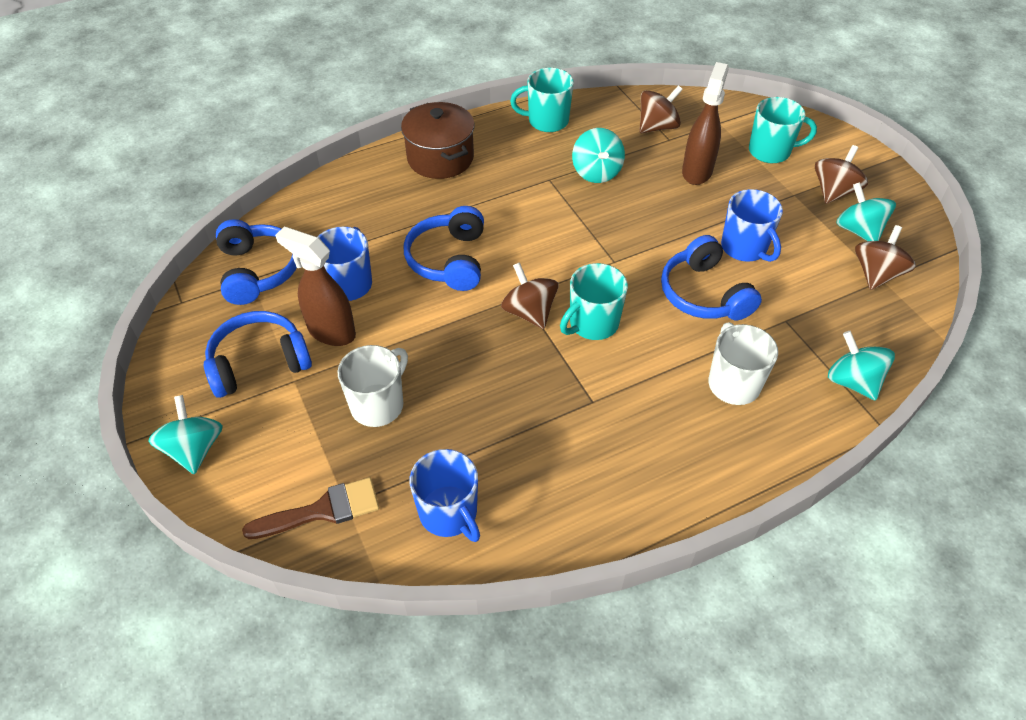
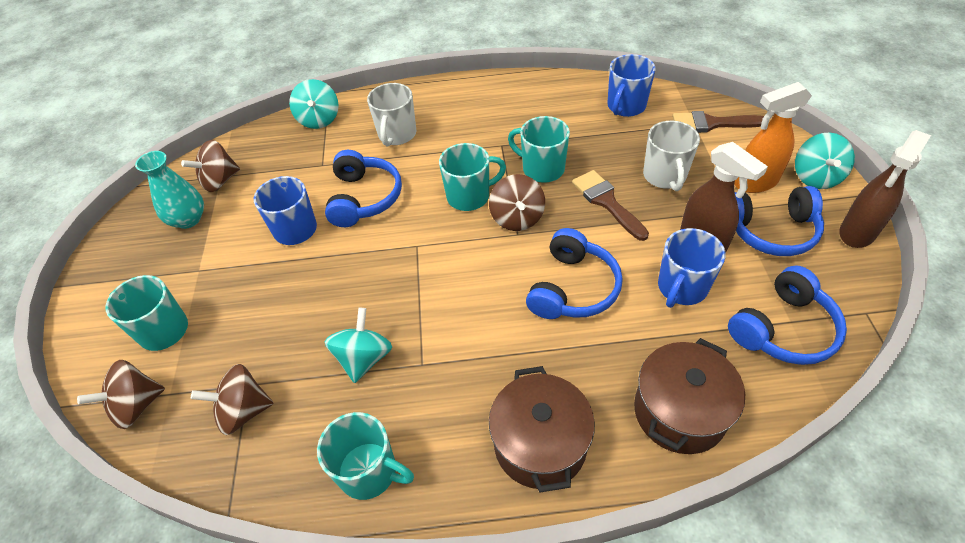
camera: 155 degrees left, 0 degrees up
(258, 270) = (783, 329): blue headphones -> blue headphones turned 135 degrees counterclockwise
(270, 422) = (755, 182): none -> orange spray bottle
(344, 197) = (679, 412): none -> brown pot
(378, 404) = (665, 176): white mug -> white mug turned 60 degrees counterclockwise
(439, 354) = (607, 202): none -> brown brush
(449, 514) = (625, 106): blue mug -> blue mug turned 135 degrees counterclockwise
(527, 379) = (542, 169): none -> turquoise mug
(697, 171) = (259, 326): brown spray bottle -> brown spray bottle (857, 233)
(834, 191) = (161, 263): brown spinning top -> brown spinning top (136, 406)
(858, 230) = (188, 219): turquoise spinning top -> turquoise vase

